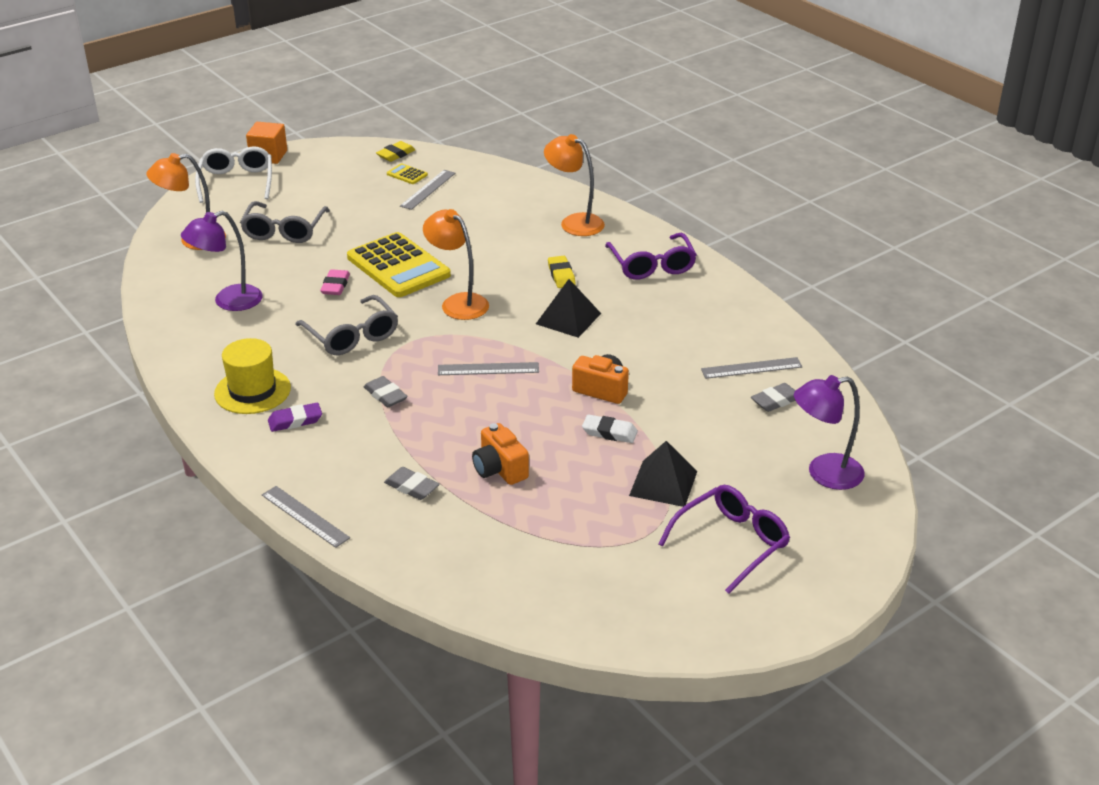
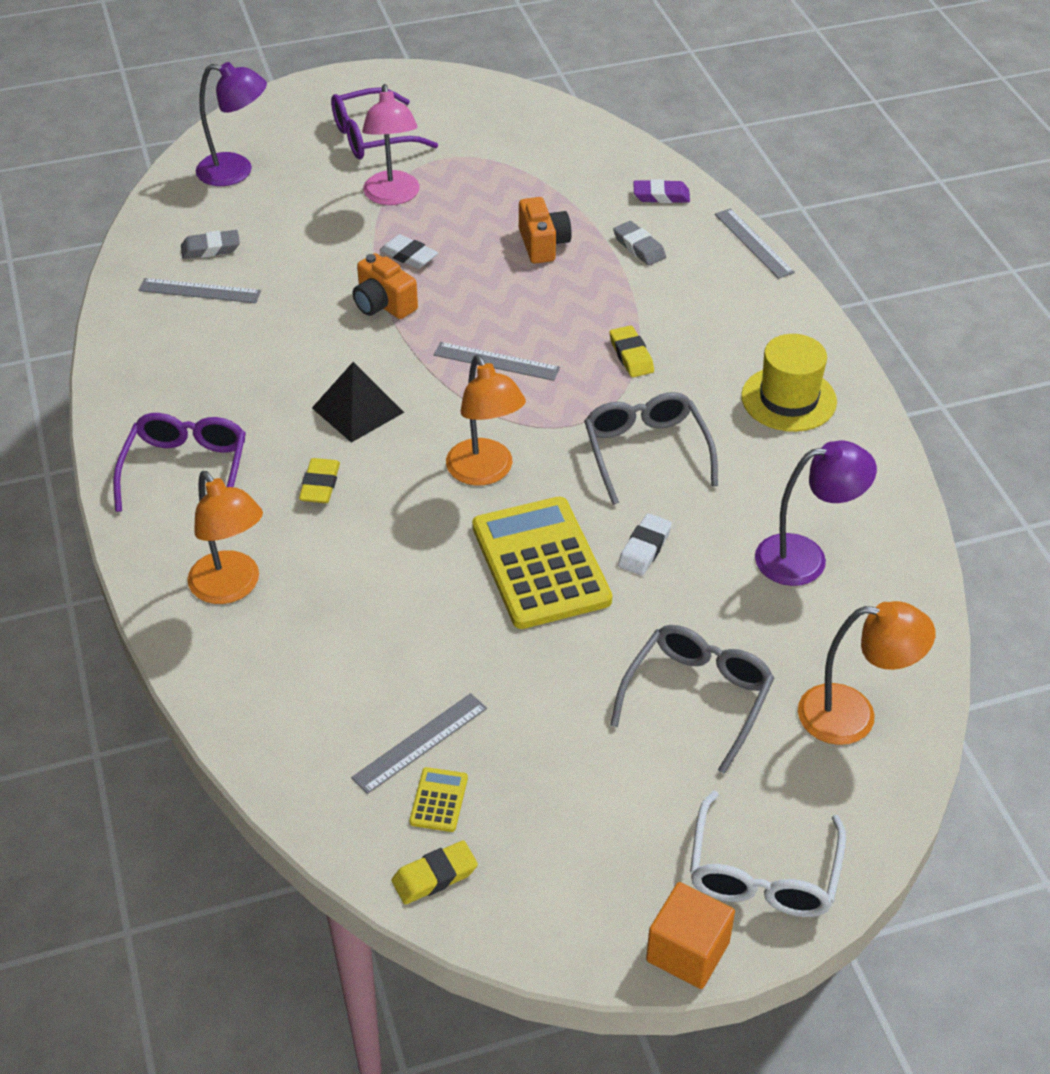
camera: 160 degrees left, 10 degrees up
(295, 421) = (744, 348): purple eraser -> purple eraser (661, 196)
(335, 286) = (644, 548): pink eraser -> white eraser
(385, 395) = (631, 355): grey eraser -> yellow eraser
(407, 174) = (439, 800): yellow calculator -> yellow calculator turned 135 degrees counterclockwise
(663, 483) = (393, 196): black pyramid -> pink lamp

